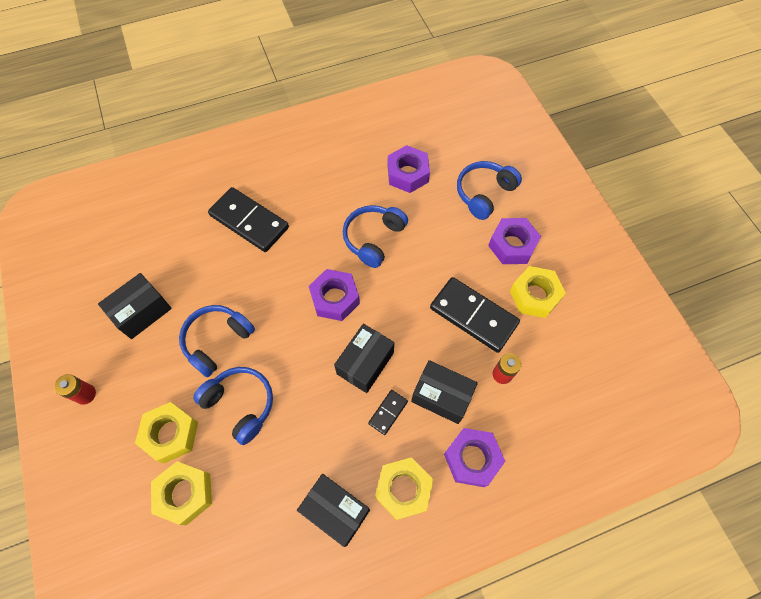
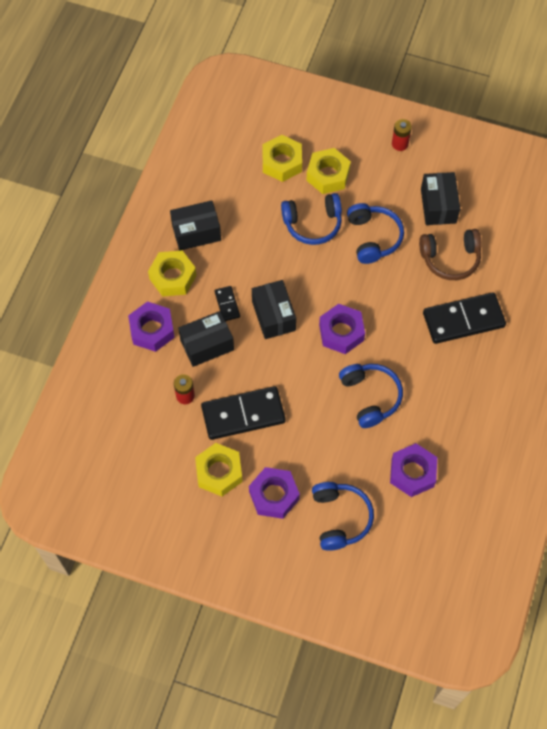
camera: 130 degrees right, 0 degrees up
(194, 267) = (450, 258): none -> brown headphones

